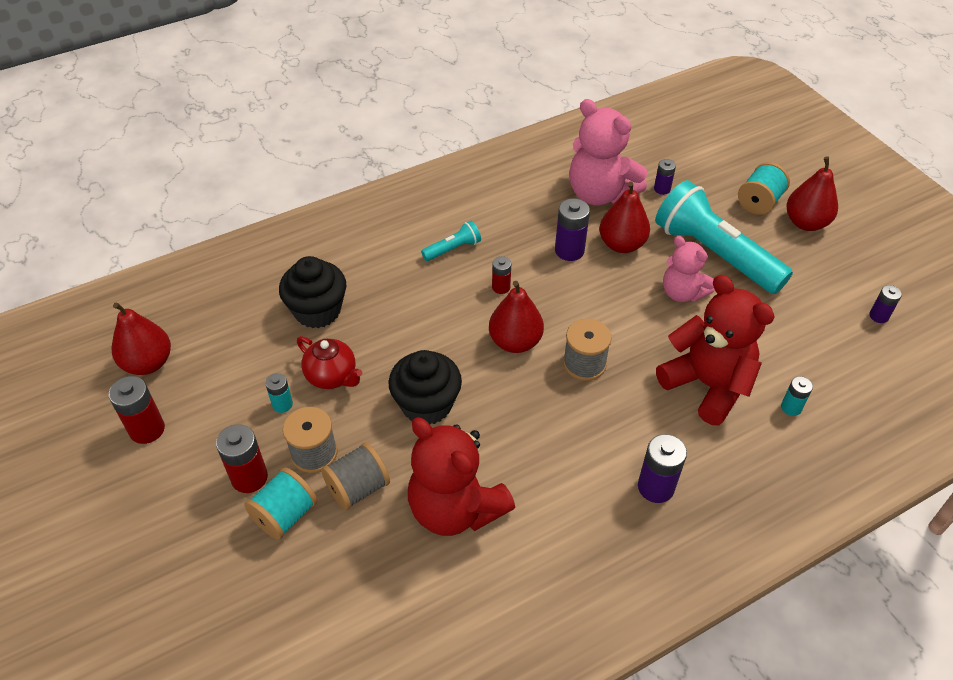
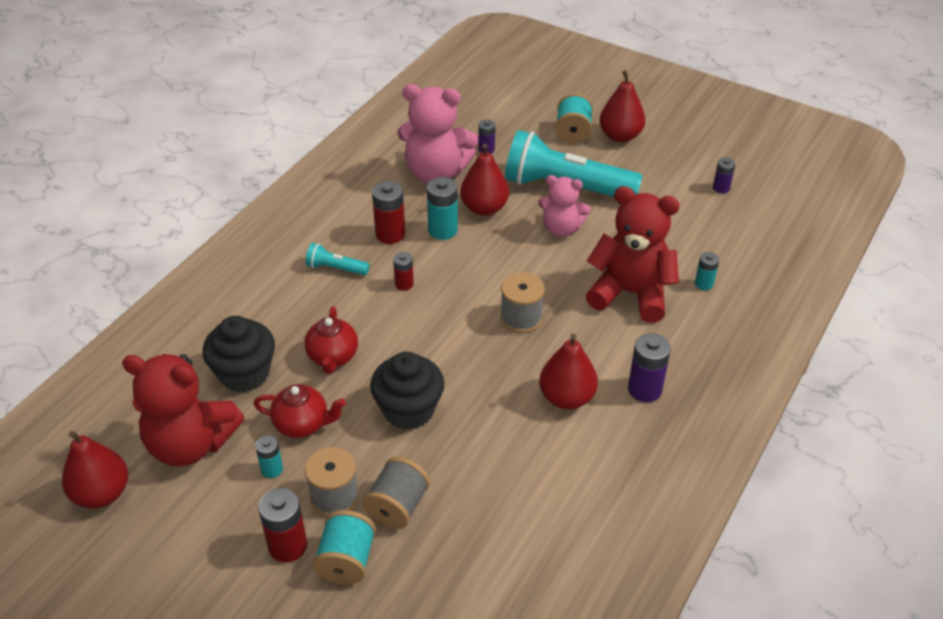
camera: 30 degrees left, 5 degrees down
(147, 429) = (149, 553): red battery -> red battery (390, 234)
(396, 328) = (333, 357): none -> red teapot
(453, 249) = (336, 268): turquoise flashlight -> turquoise flashlight turned 105 degrees counterclockwise
(455, 508) = (496, 482): red teddy bear -> red teddy bear (190, 444)
(515, 342) = (449, 324): red pear -> red pear (566, 397)
(569, 250) = (443, 230): purple battery -> turquoise battery

